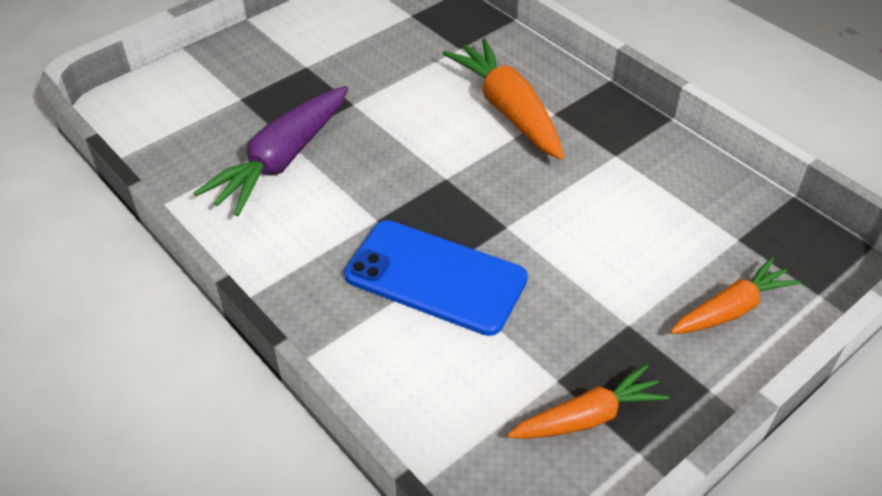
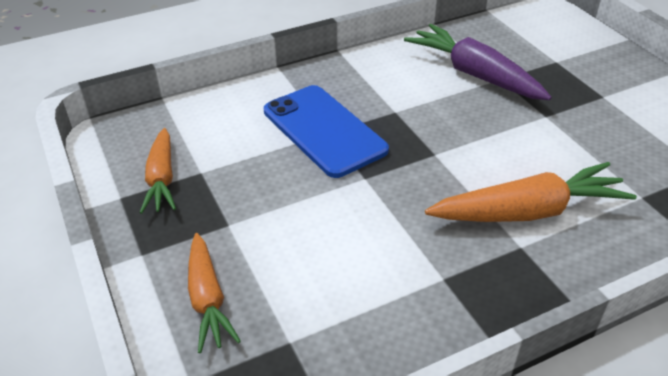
camera: 105 degrees right, 5 degrees down
(435, 277) = (324, 130): blue phone -> blue phone turned 75 degrees counterclockwise

